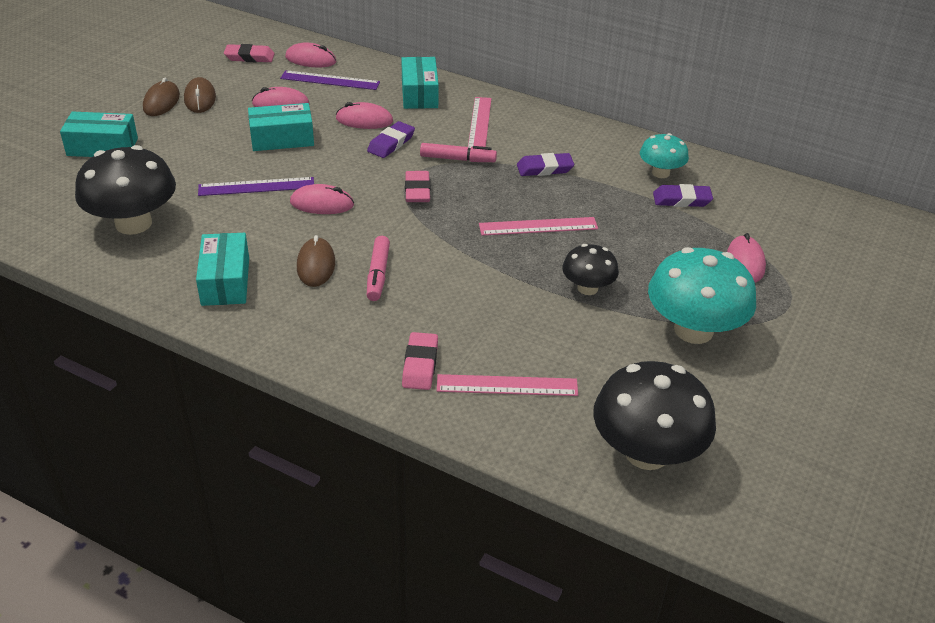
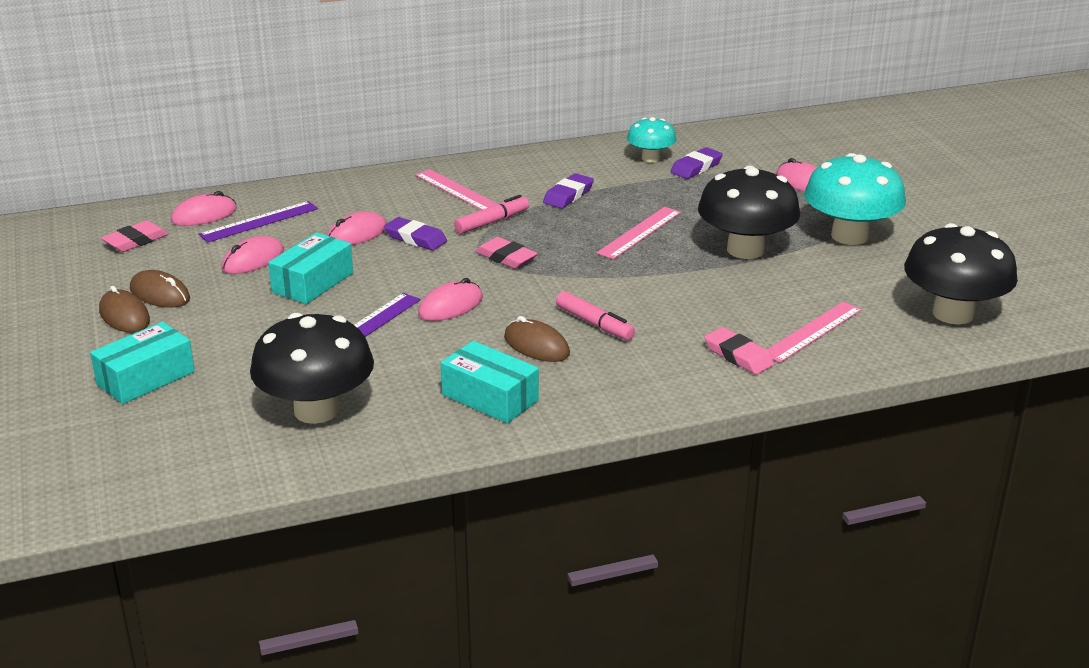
camera: 45 degrees left, 10 degrees down
(391, 143) = (415, 238): purple eraser -> purple eraser turned 45 degrees counterclockwise
(419, 94) = (363, 194): turquoise box -> none
(587, 288) = (745, 250): black mushroom -> black mushroom, size x1.80

